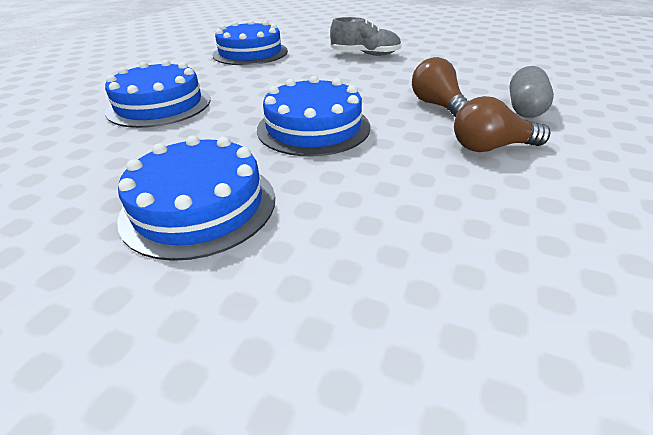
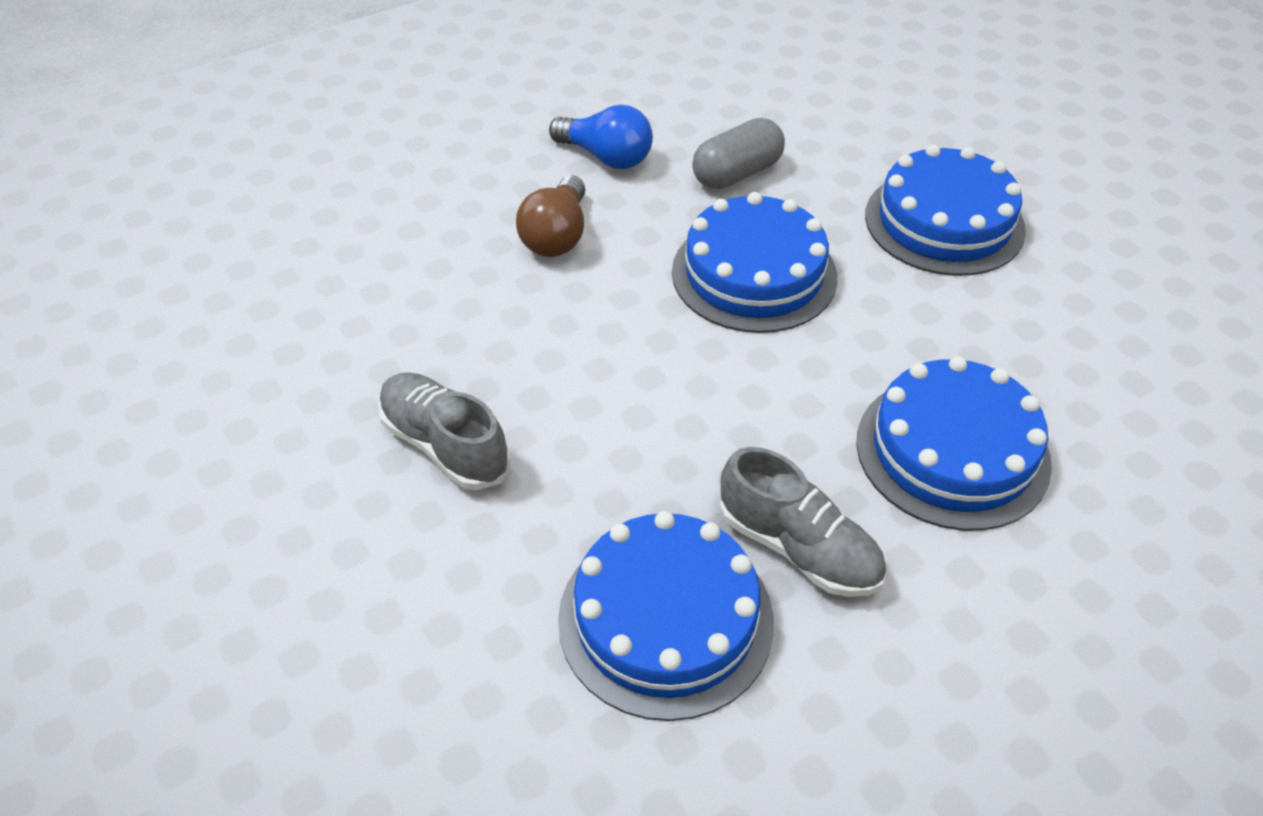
camera: 145 degrees left, 10 degrees up
(216, 71) = (798, 548): none -> grey shoe
(490, 147) = (606, 157): brown light bulb -> blue light bulb
(524, 108) = (471, 182): grey capsule -> grey capsule (736, 173)

